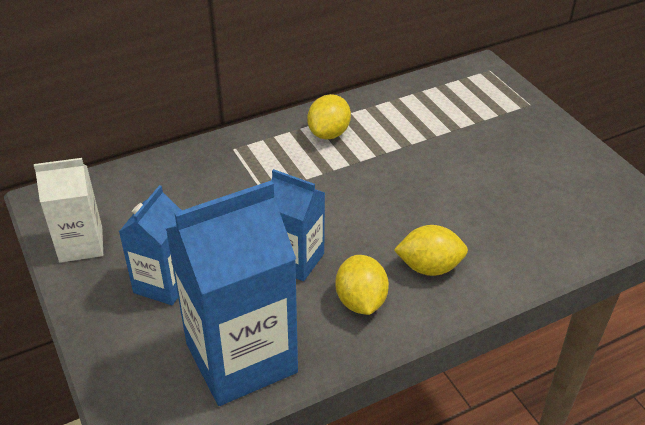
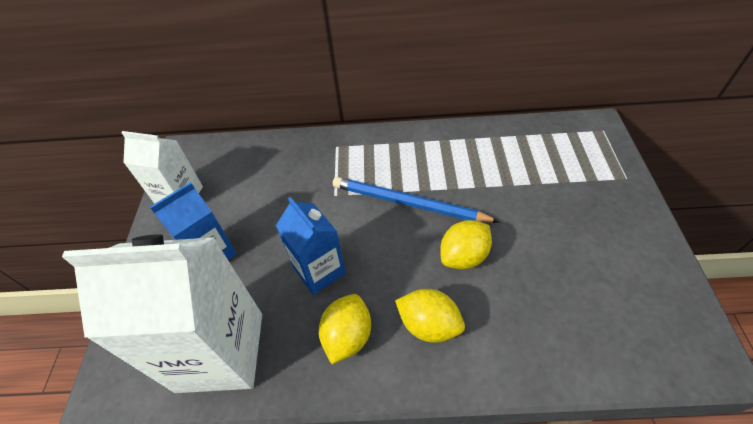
camera: 30 degrees right, 10 degrees up
(241, 358) = (220, 351): blue carton -> white carton
(329, 133) = (419, 154): yellow lemon -> yellow lemon (463, 256)
(346, 178) = (408, 203): none -> blue pencil

